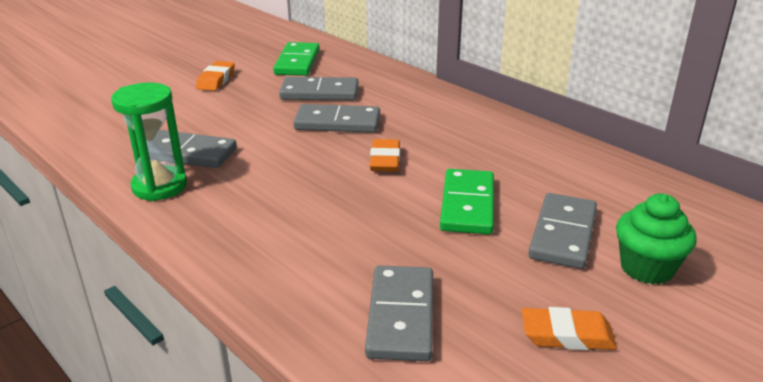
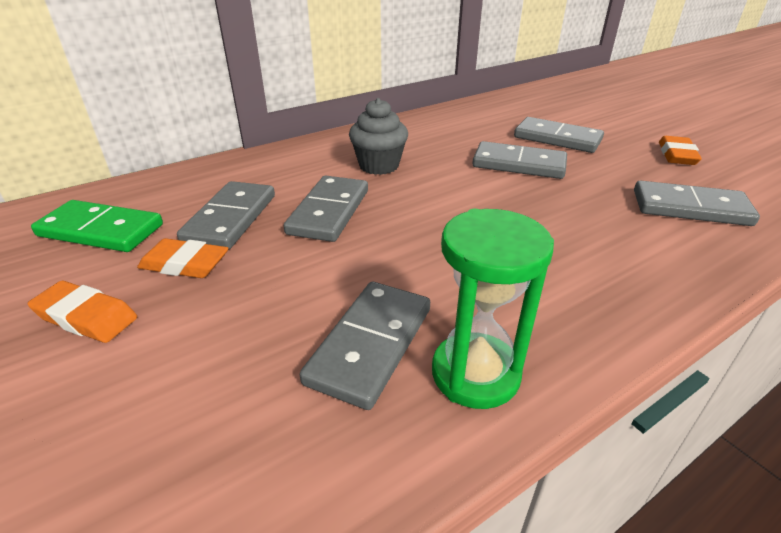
camera: 80 degrees left, 5 degrees up
(385, 160) = (431, 192): orange eraser -> orange eraser (185, 264)
(427, 133) = (379, 166): none -> grey cupcake
(468, 205) = (519, 164): green domino -> grey domino
(646, 268) = (592, 123): green cupcake -> none

